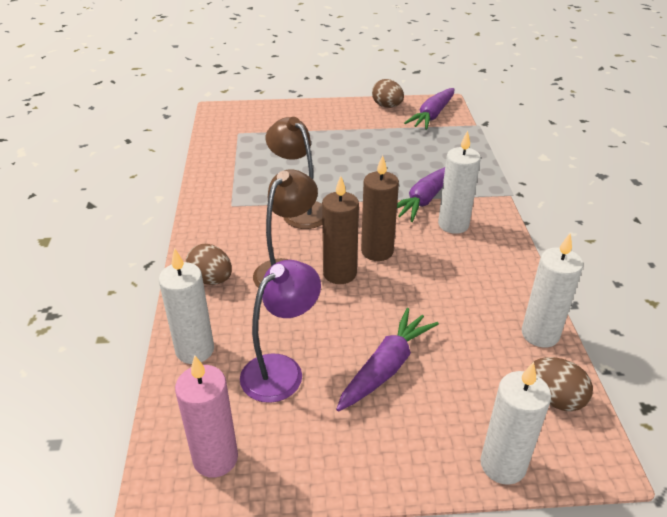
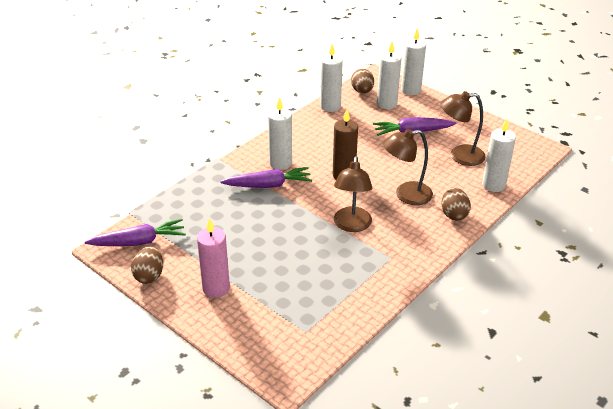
camera: 135 degrees left, 0 degrees up
(215, 458) = (517, 144): pink candle -> pink candle (216, 288)
(281, 369) = (459, 156): purple lamp -> brown lamp
(339, 273) = (380, 176): brown candle -> none
(488, 399) = (387, 104): none -> white candle

